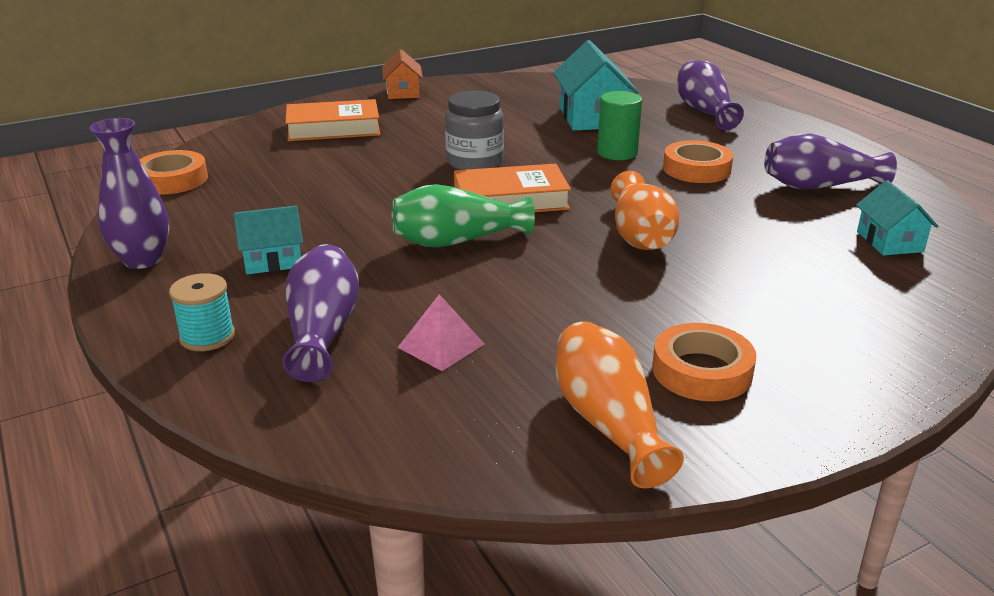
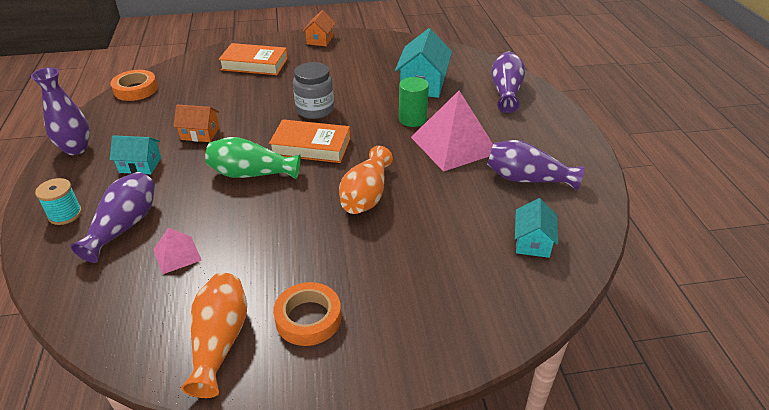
camera: 20 degrees right, 10 degrees up
(331, 212) = (200, 133): none -> orange house
(696, 169) = (454, 145): orange tape -> pink pyramid

